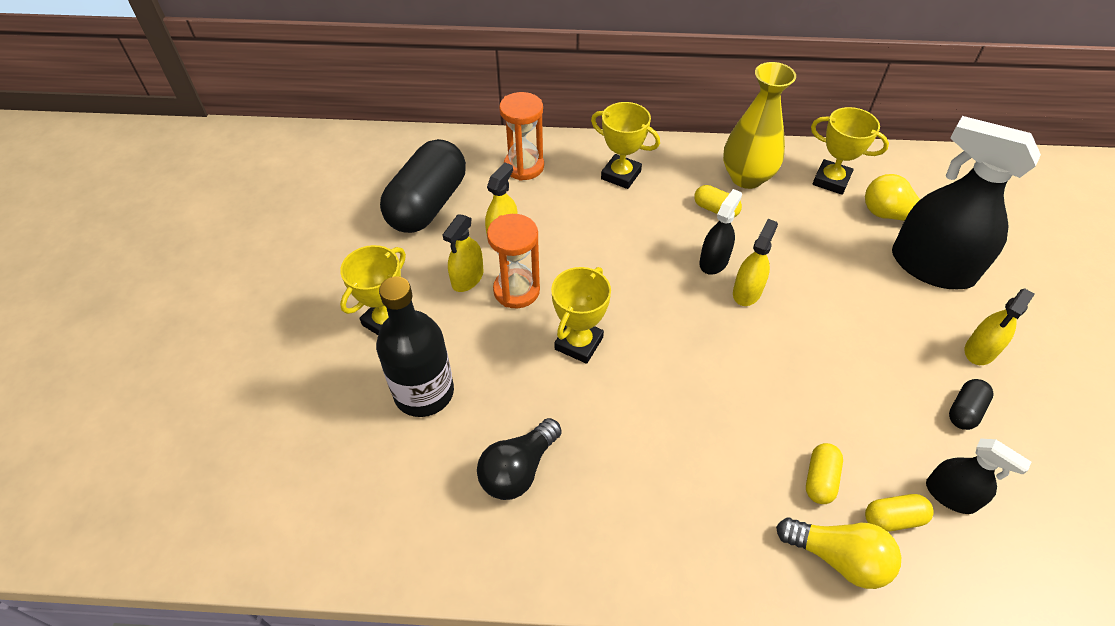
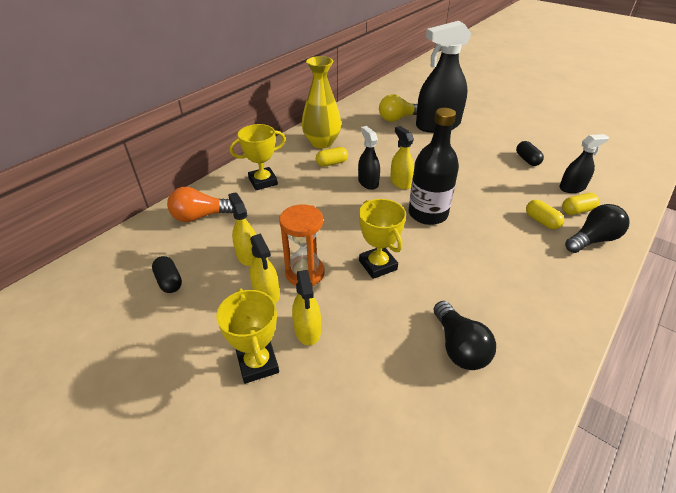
camera: 55 degrees left, 10 degrees down
(424, 392) = (350, 372): black bottle -> black bottle (428, 214)
(428, 204) = (169, 281): black capsule -> black capsule, size x0.43
(524, 166) = (200, 216): orange hourglass -> orange light bulb
(831, 180) = (355, 122): yellow trophy -> none
(838, 558) = (592, 240): yellow light bulb -> black light bulb
(893, 518) = (577, 211): yellow capsule -> yellow capsule turned 45 degrees clockwise
(980, 350) = (496, 139): yellow spray bottle -> yellow spray bottle (307, 330)

